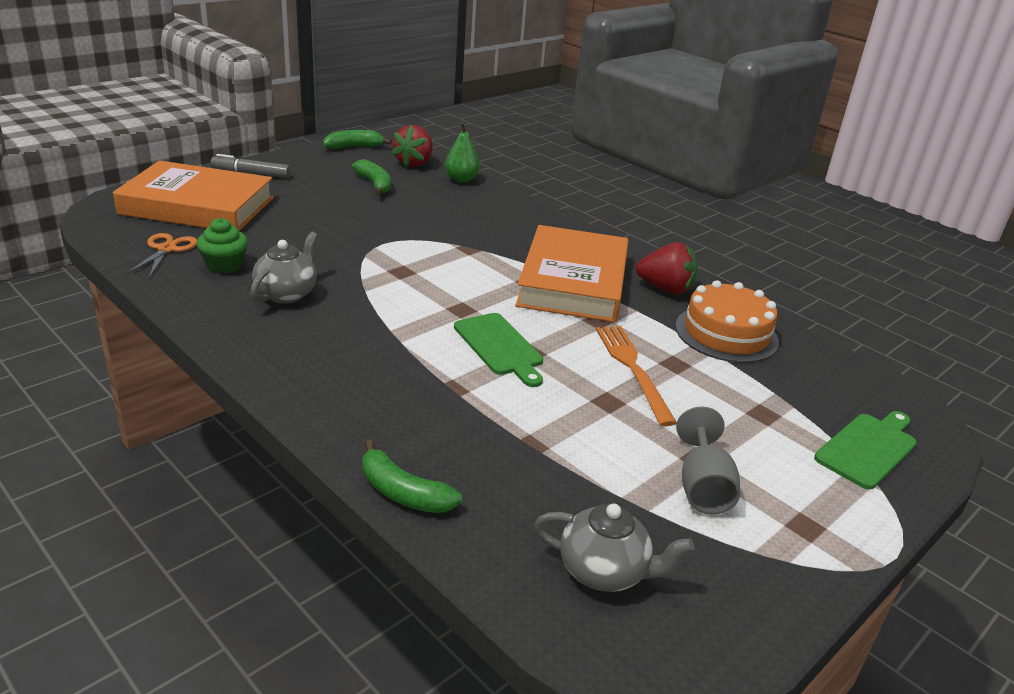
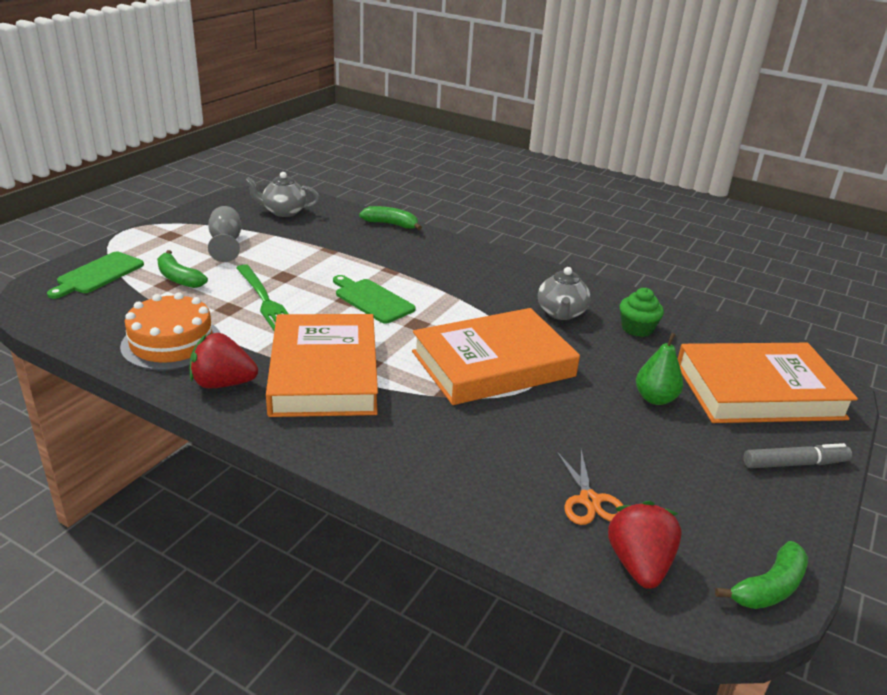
camera: 165 degrees right, 0 degrees up
(167, 249) = (700, 335): orange scissors -> orange scissors (589, 500)
(374, 184) = (638, 485): green banana -> green banana (178, 278)
(410, 262) = (493, 364): none -> orange book
(461, 179) = (538, 537): green pear -> green pear (655, 398)
(633, 370) = (264, 299): orange fork -> green fork

